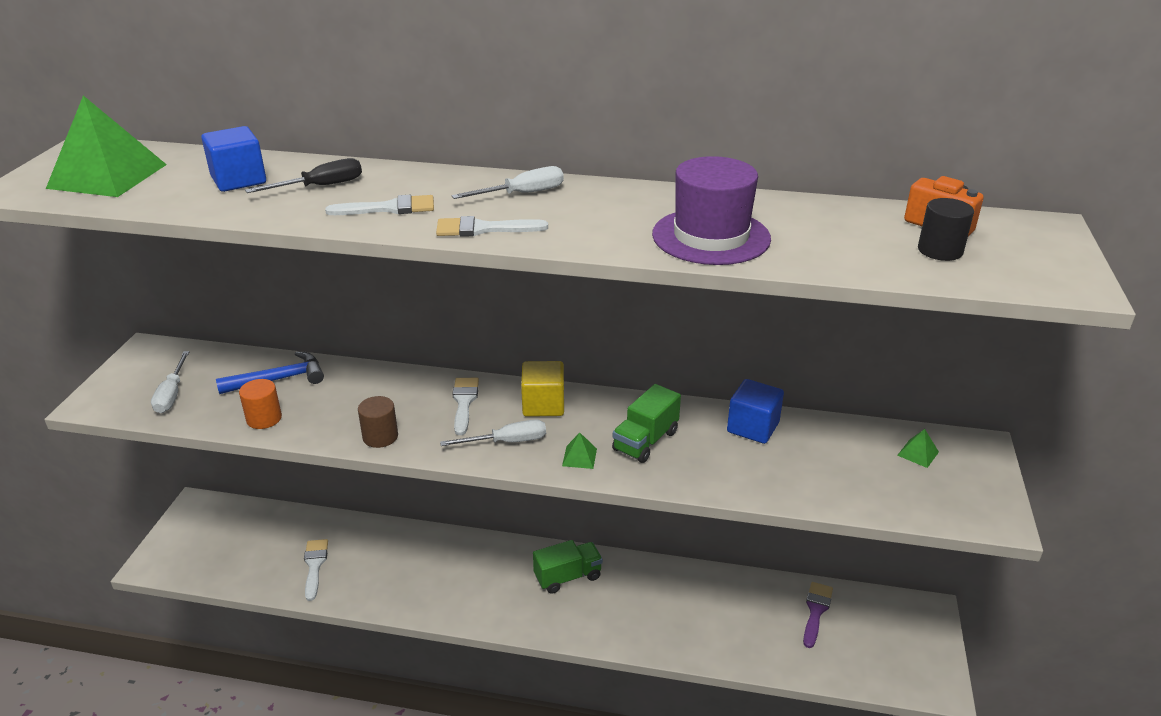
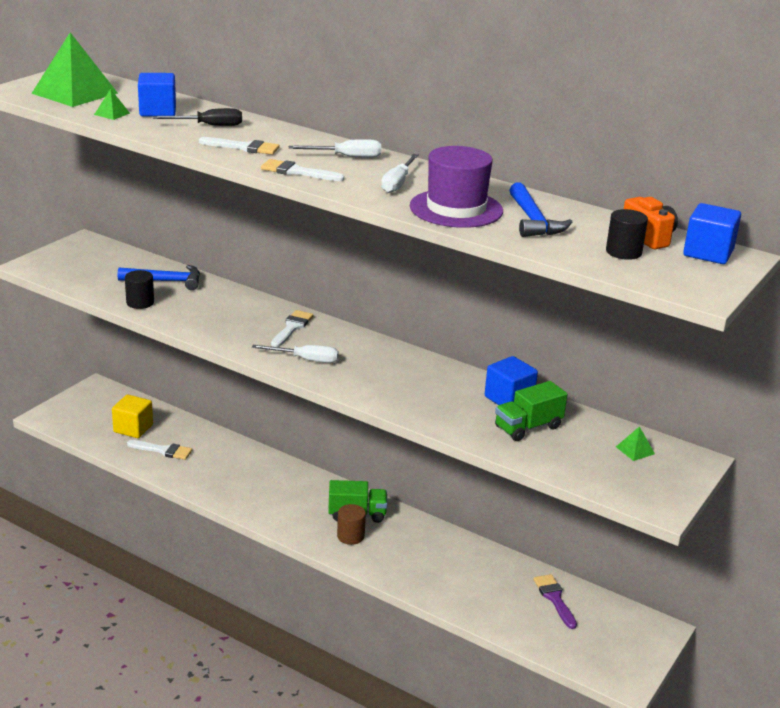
camera: 20 degrees right, 5 degrees down
(172, 394) = (86, 273): white screwdriver -> white screwdriver (397, 183)
(264, 418) = (140, 302): orange cylinder -> black cylinder
(315, 565) = (163, 450): white brush -> white brush turned 90 degrees clockwise
(380, 437) = (214, 333): brown cylinder -> brown cylinder (350, 536)
(543, 405) = (351, 344): yellow cube -> yellow cube (133, 428)
(579, 457) = (353, 382): green pyramid -> green pyramid (112, 114)
(645, 441) = (413, 385): green truck -> green truck (528, 427)
(806, 232) = (533, 220): none -> blue hammer
(816, 611) = (554, 598): purple brush -> purple brush turned 60 degrees counterclockwise
(1017, 229) = (708, 253): none -> blue cube

